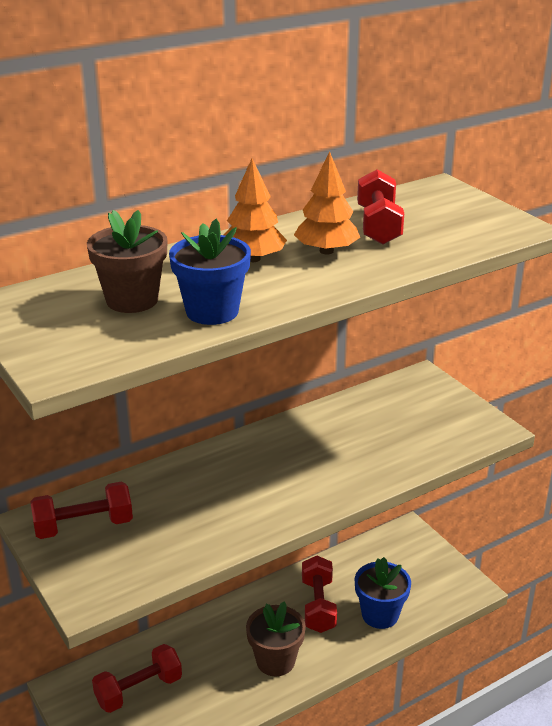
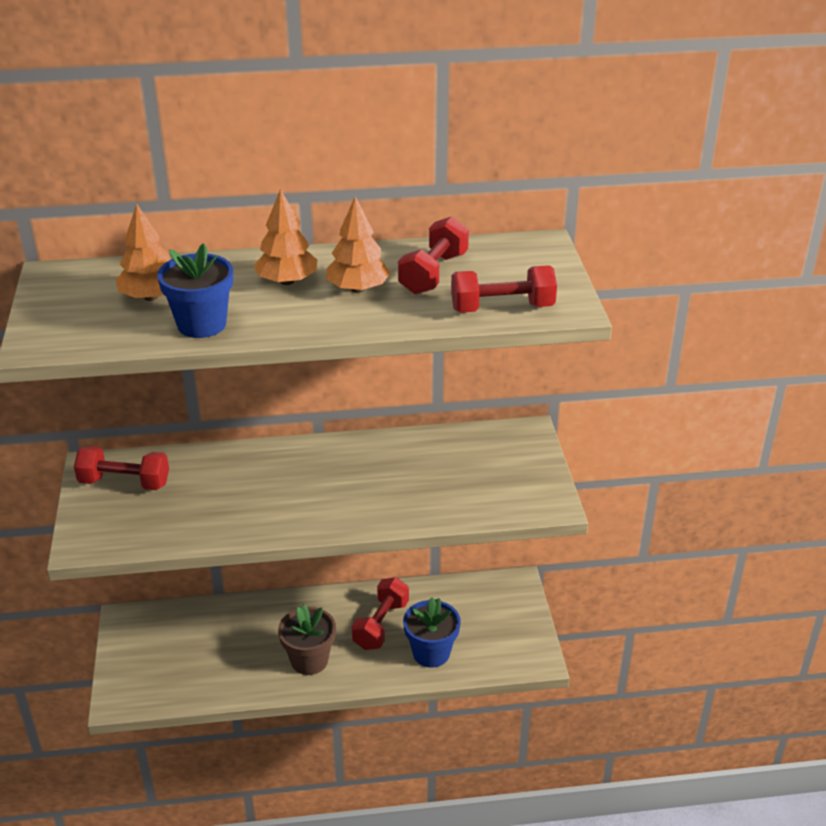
camera: 25 degrees right, 5 degrees up
(132, 300) = (151, 297): brown flower pot -> orange tree
(139, 690) = (181, 643): red dumbbell -> red dumbbell (502, 308)

